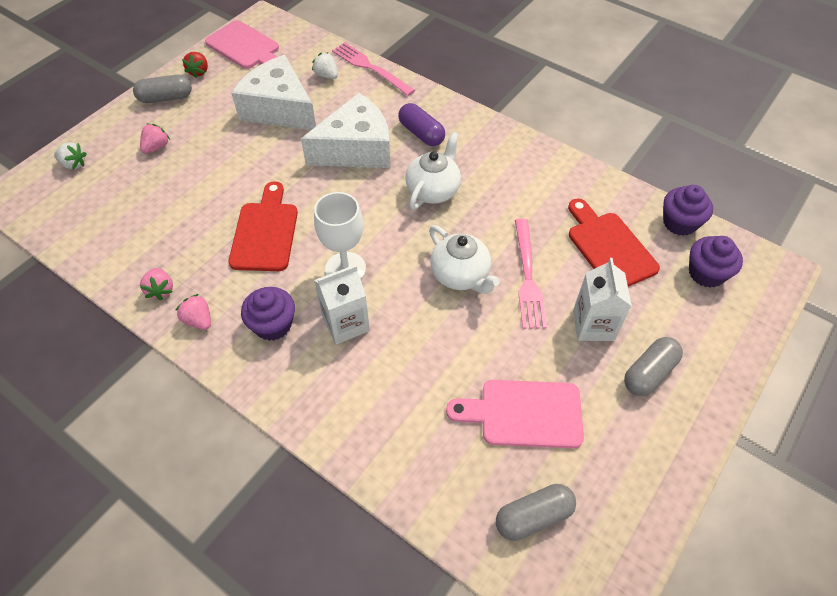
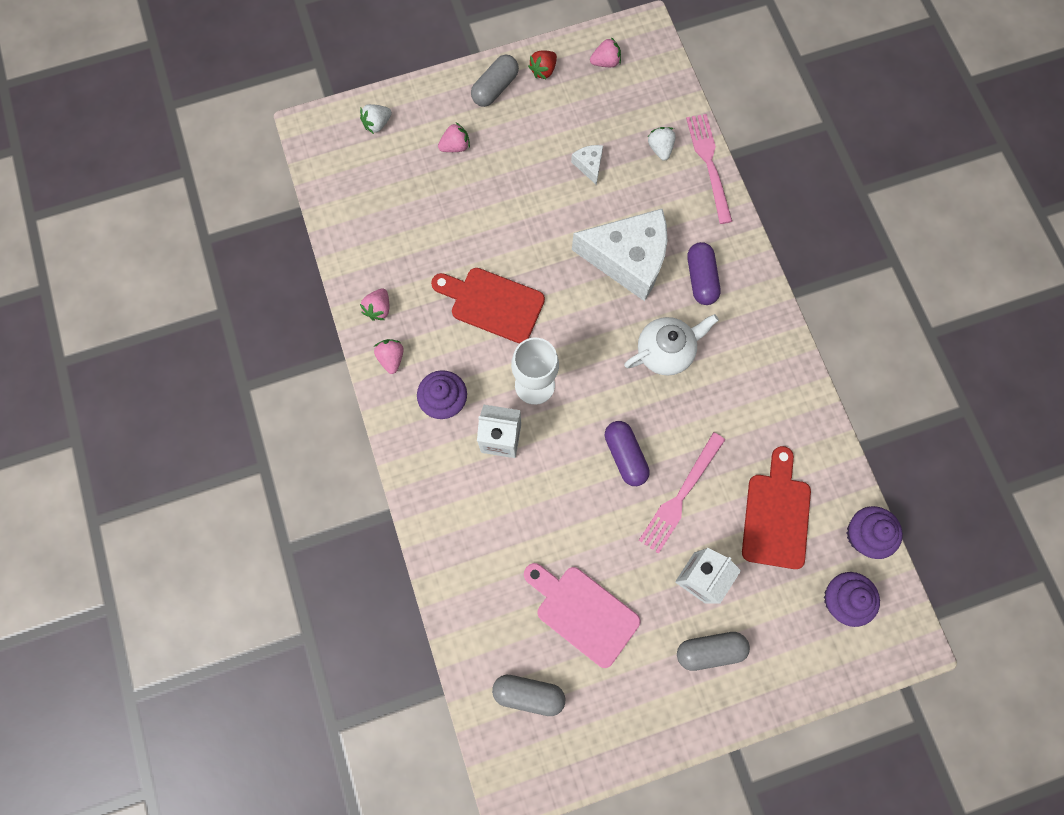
camera: 35 degrees right, 20 degrees up
(74, 164) = (377, 124): white strawberry -> white strawberry turned 90 degrees clockwise
(166, 98) = (495, 88): grey capsule -> grey capsule turned 75 degrees counterclockwise
(245, 47) = (605, 62): pink cutting board -> pink strawberry
(265, 232) = (492, 303): red cutting board -> red cutting board turned 105 degrees counterclockwise
(279, 109) = (589, 165): white cheese -> white cheese, size x0.41
(460, 275) = (625, 455): white teapot -> purple capsule

